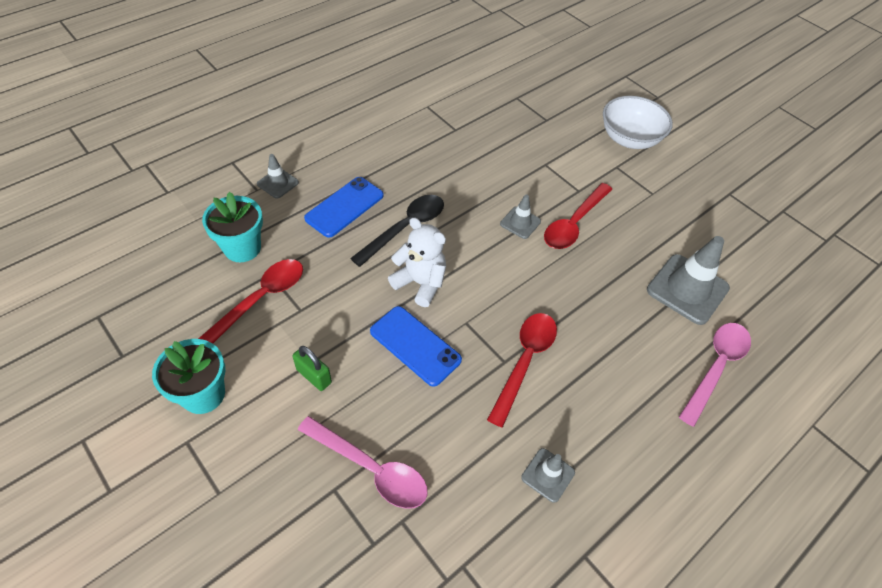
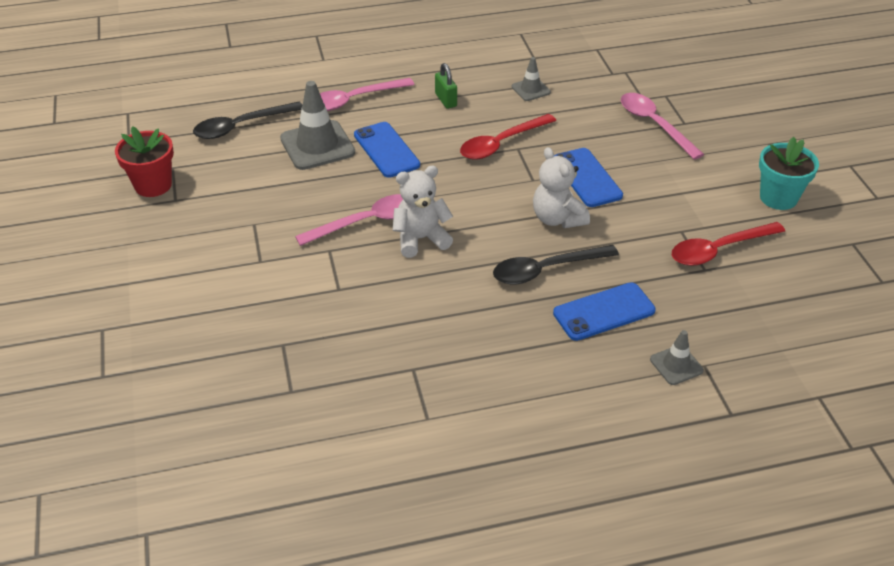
camera: 150 degrees left, 10 degrees down
(242, 248) = (731, 302): turquoise flower pot -> none
(314, 376) = (682, 183): green padlock -> green padlock (446, 100)
(520, 223) = (421, 239): grey traffic cone -> white teddy bear
(574, 223) = (366, 222): red spoon -> pink spoon
(624, 308) = (386, 150): none -> blue phone
(629, 139) = (208, 286): white bowl -> none
(760, 200) = (153, 185): none -> red flower pot
(773, 286) = (241, 126): none -> black spoon

